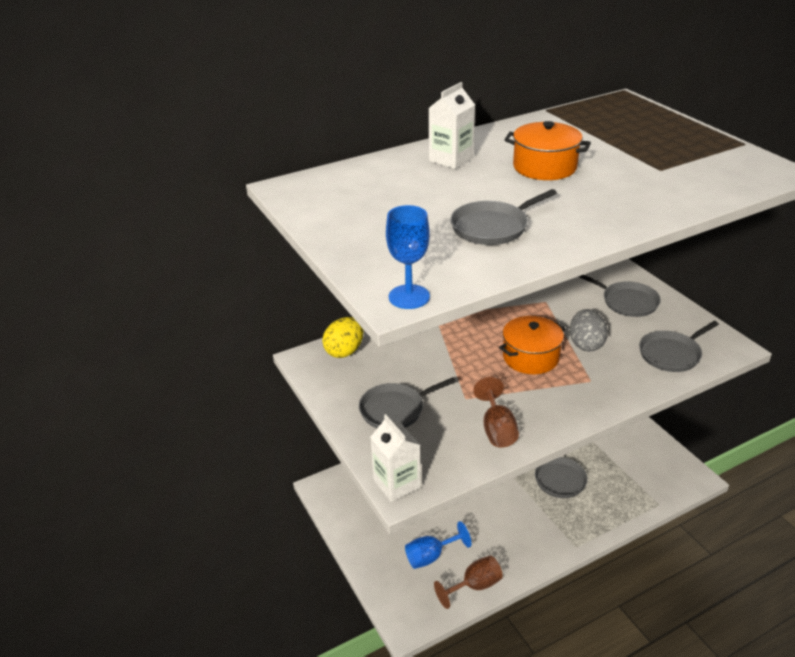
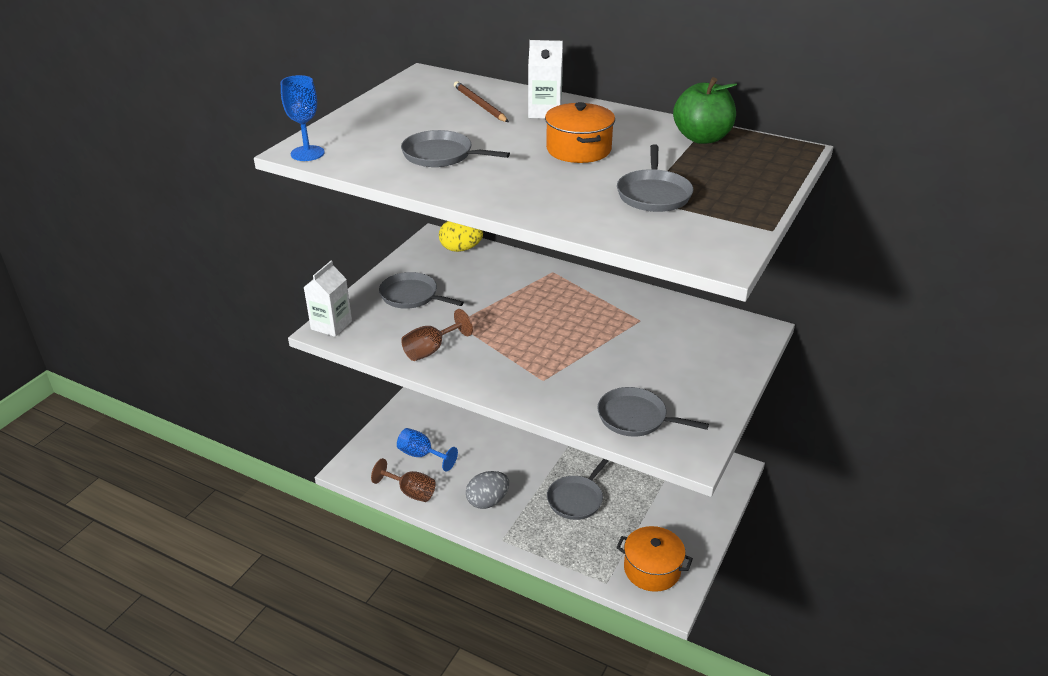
camera: 55 degrees right, 0 degrees up
(397, 181) = (479, 104): none -> brown pencil
(530, 357) = (544, 337): orange pot -> orange pot (652, 569)
(571, 120) = (702, 138): none -> green apple
(586, 344) = (596, 362): grey egg -> grey egg (487, 501)
(627, 302) = (696, 367): grey pan -> grey pan (653, 194)

